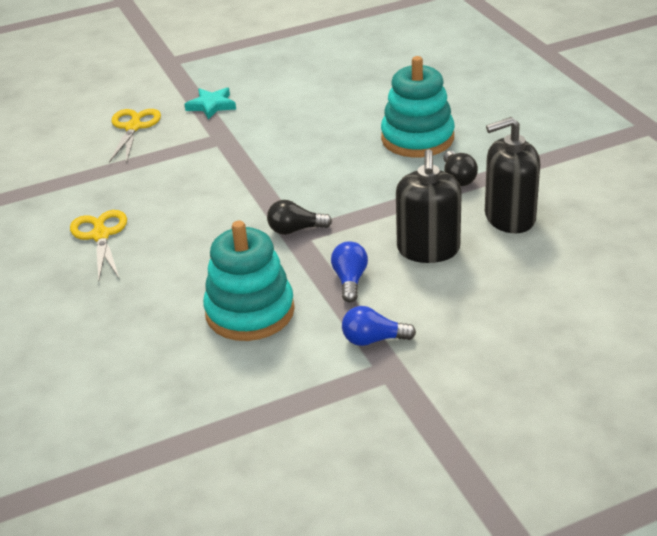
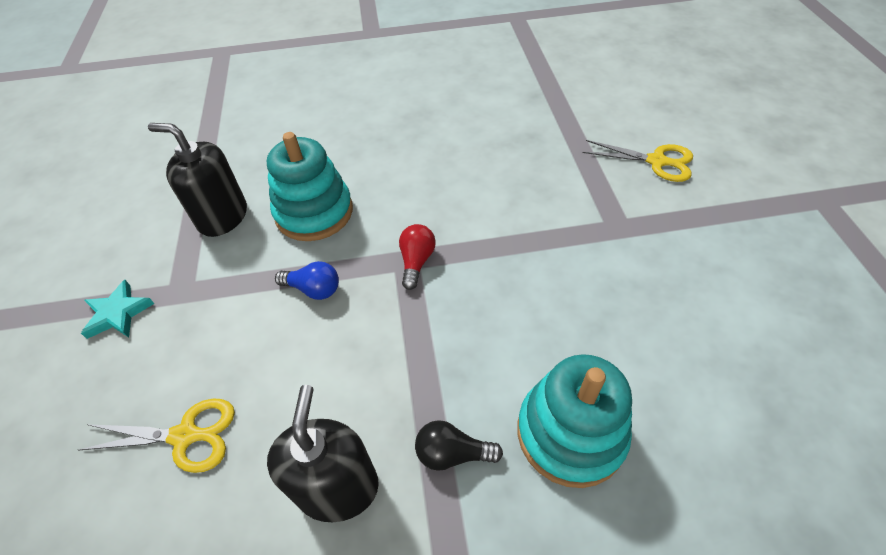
camera: 105 degrees right, 15 degrees up
(100, 235) = (470, 134): yellow scissors -> yellow scissors (186, 436)
(211, 106) = (698, 226): turquoise star -> turquoise star (118, 313)
(295, 230) = (416, 261): black light bulb -> red light bulb
(373, 340) = (223, 288): blue light bulb -> none
(428, 249) = (324, 371): black soap dispenser -> black soap dispenser (222, 217)

